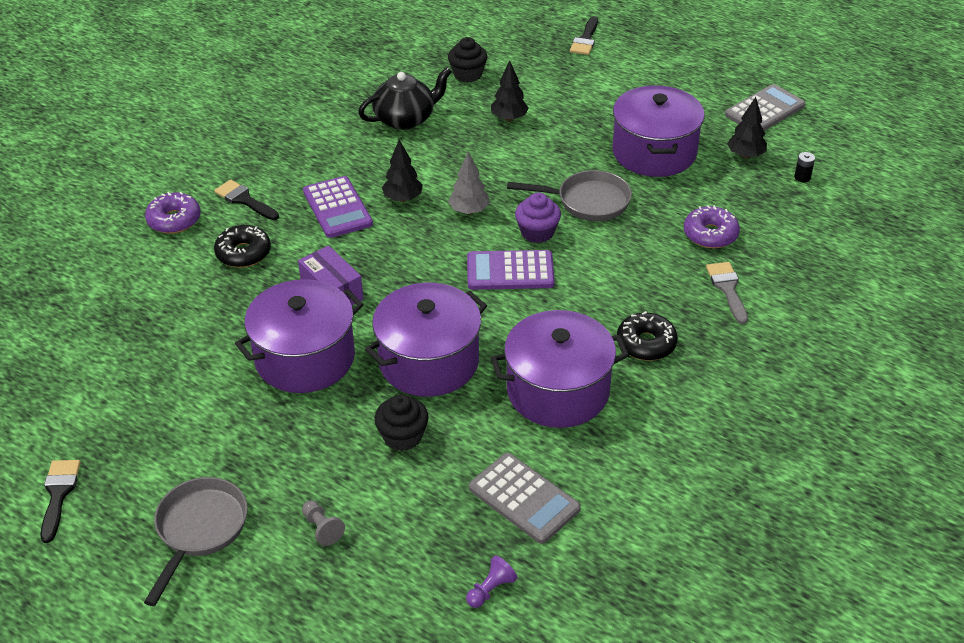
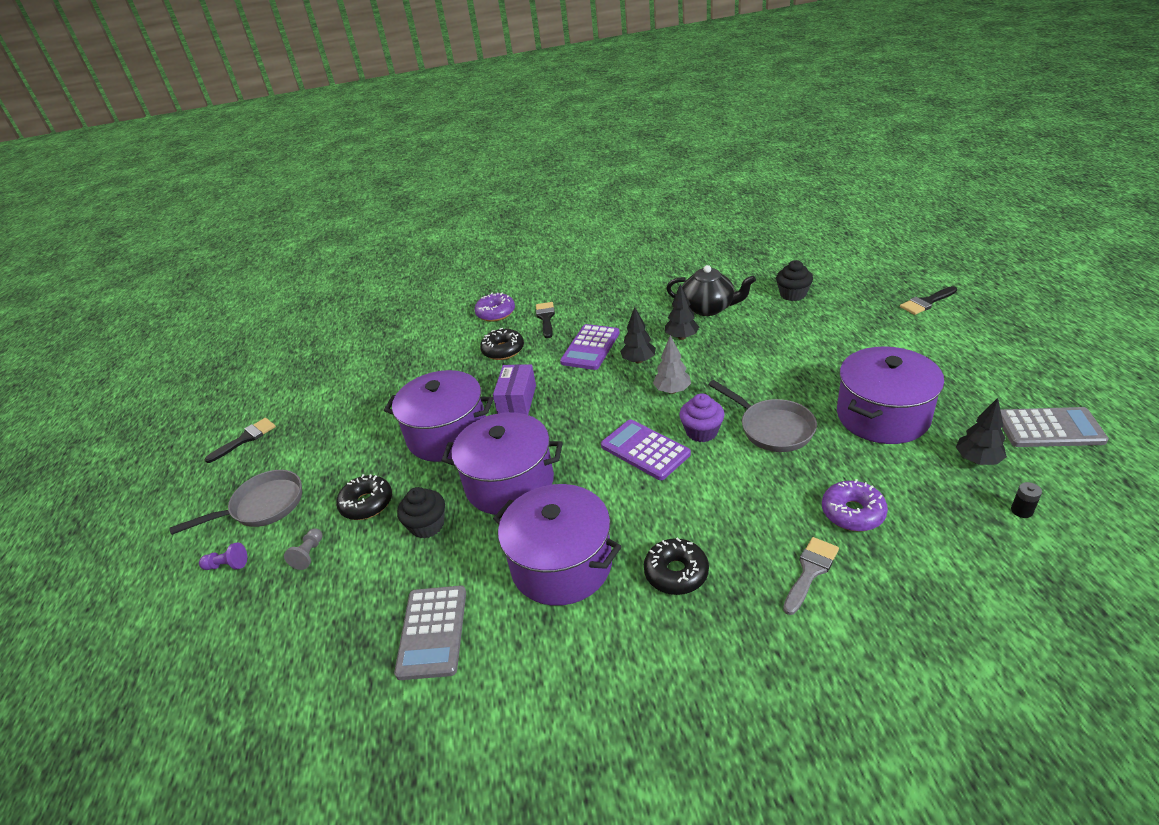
camera: 50 degrees right, 5 degrees down
(314, 458) = (367, 503): none -> black donut
(490, 589) = (324, 685): purple pawn -> purple pawn (227, 565)
(509, 118) = (786, 337): black tree -> black tree (681, 337)

